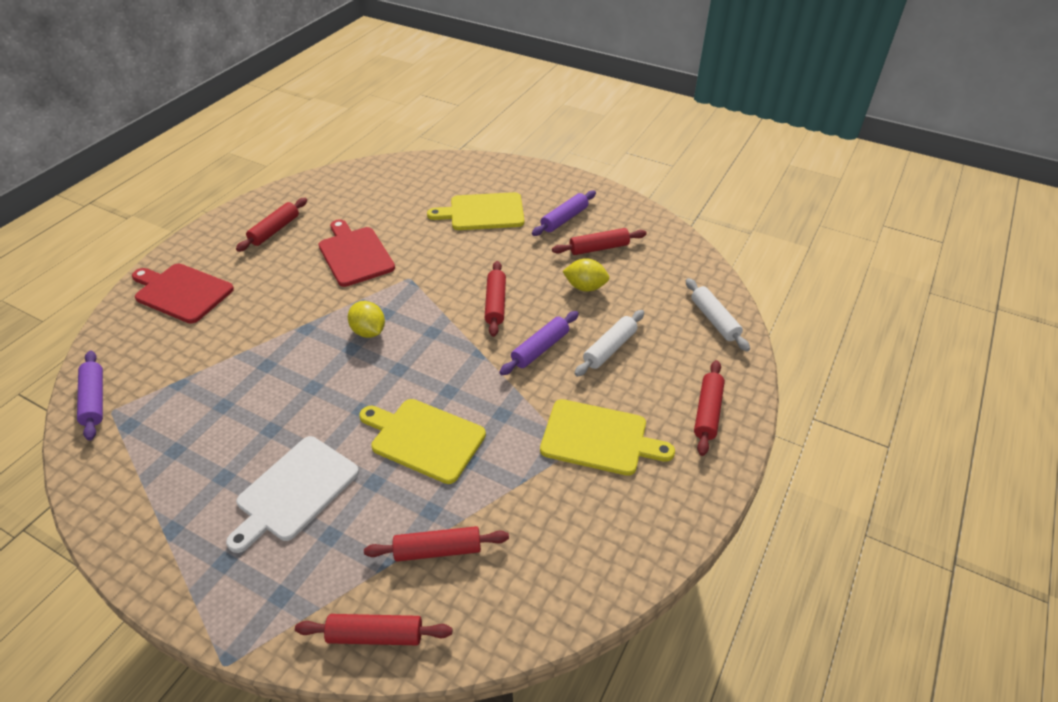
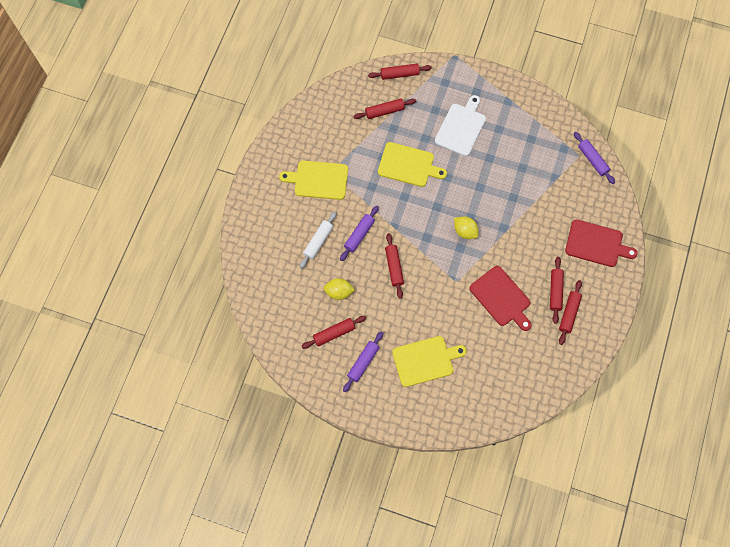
camera: 170 degrees right, 25 degrees up
(707, 412) = (261, 205): red rolling pin -> red rolling pin (555, 291)
(714, 320) = (255, 276): white rolling pin -> none

